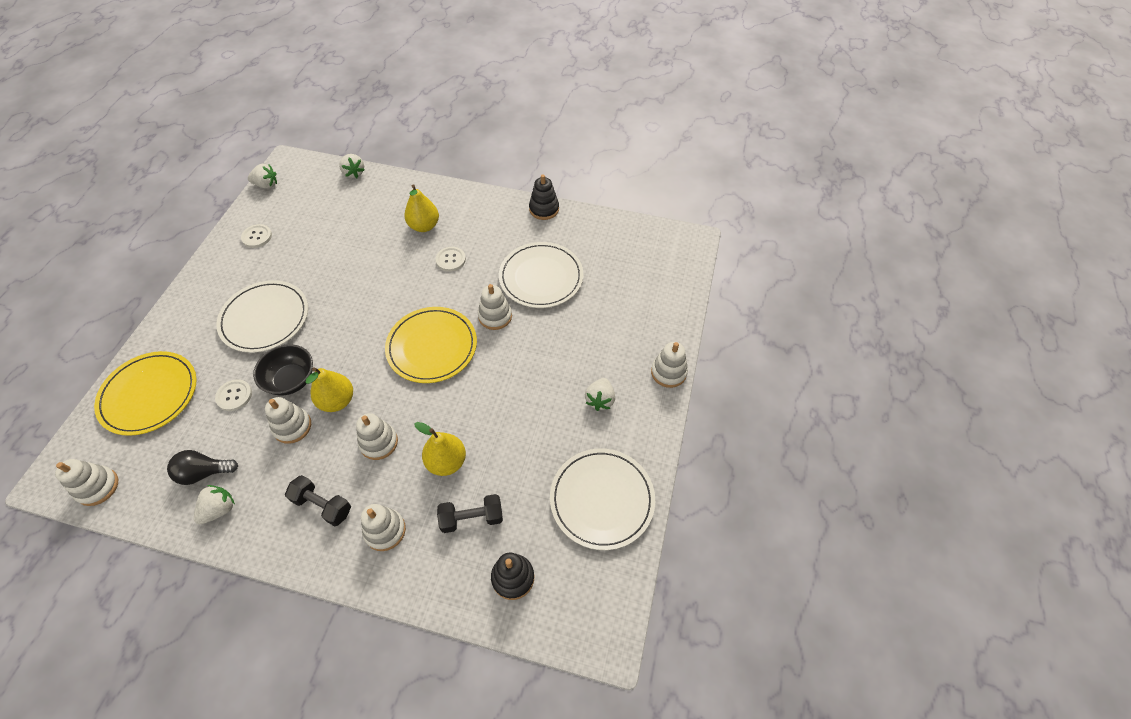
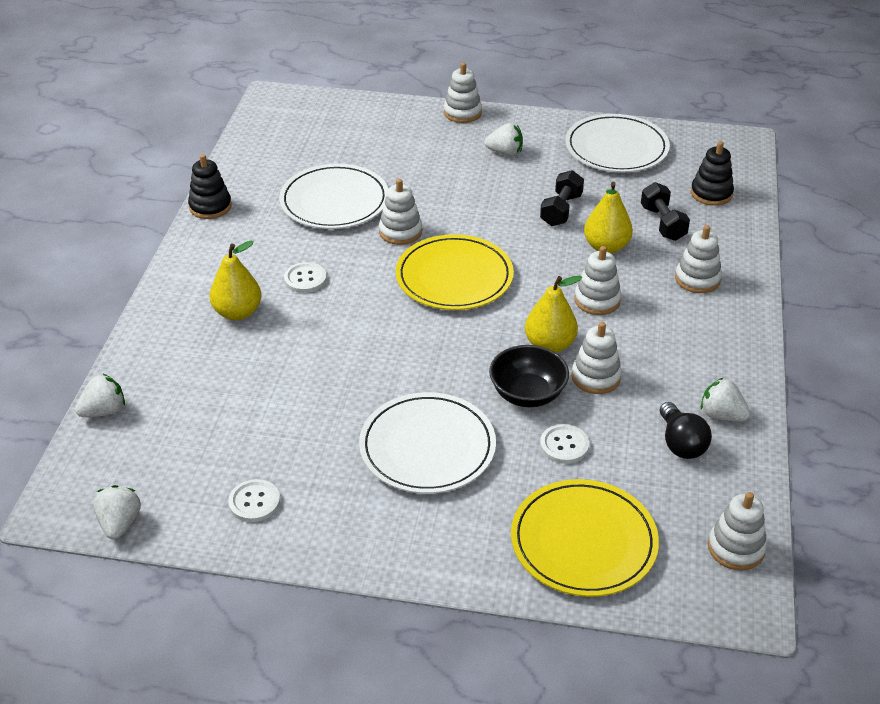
camera: 95 degrees left, 15 degrees down
(322, 505) = (686, 330): black dumbbell -> black dumbbell (561, 210)

